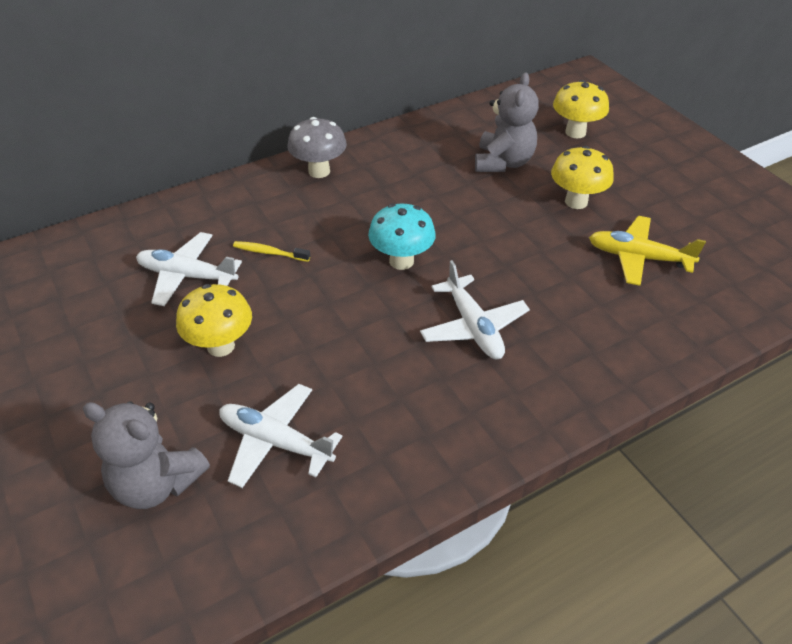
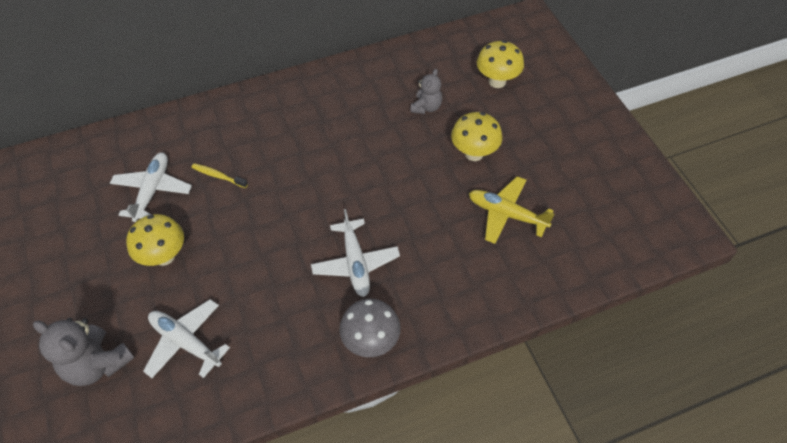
camera: 10 degrees right, 10 degrees up
(187, 276) = (152, 190): white plane -> white plane turned 75 degrees clockwise
(319, 171) = (275, 101): grey mushroom -> grey mushroom (371, 341)
(401, 261) = (317, 196): turquoise mushroom -> none
(503, 162) = (426, 107): grey teddy bear -> grey teddy bear, size x0.61

